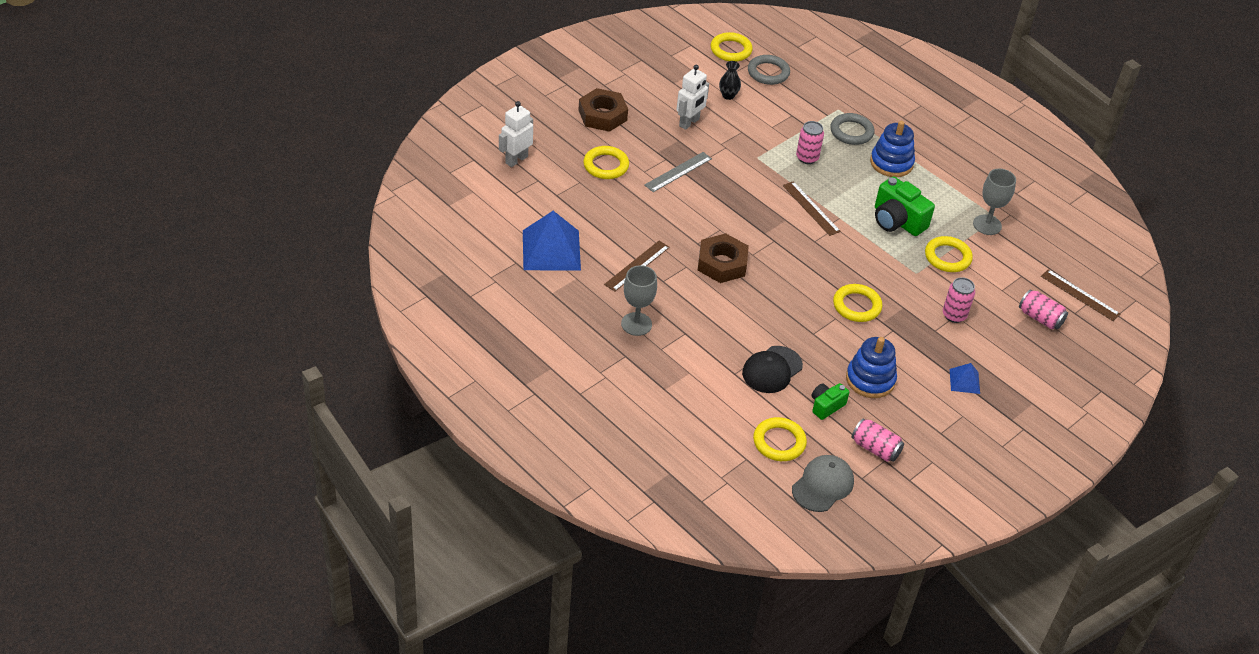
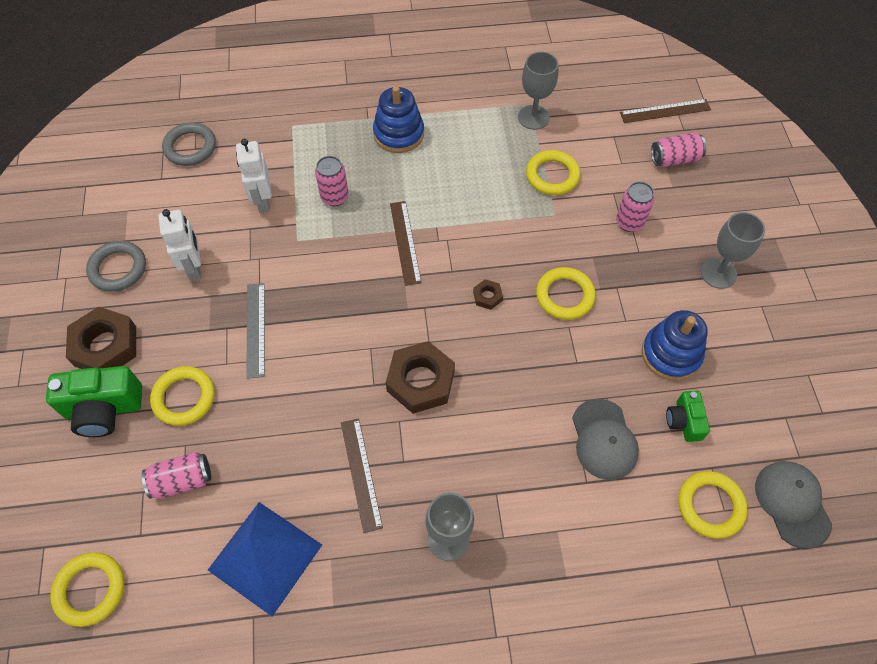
camera: 50 degrees left, 15 degrees up
(516, 160) = (89, 494): white robot -> white robot (263, 201)
(728, 95) = (189, 204): black vase -> none
(731, 50) = (128, 156): yellow ring -> yellow ring (90, 590)
(772, 370) = (604, 439): black cap -> grey cap
(811, 208) = (405, 242): brown ruler -> brown ruler turned 75 degrees clockwise
(814, 267) = (487, 296): none -> brown nut
(851, 132) = (331, 136): grey ring -> grey ring (118, 269)
(875, 448) = (766, 415): pink can -> pink can (182, 480)
(897, 221) = (477, 182): green camera -> green camera (104, 409)
(964, 381) = (718, 273): blue pyramid -> grey goblet

